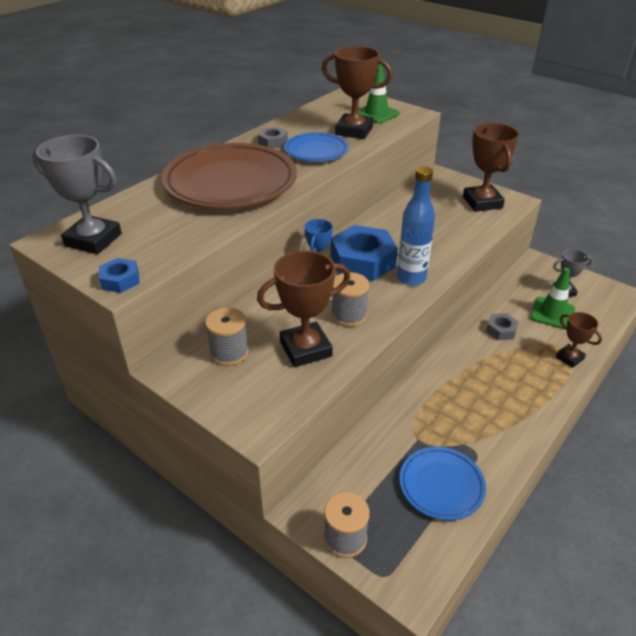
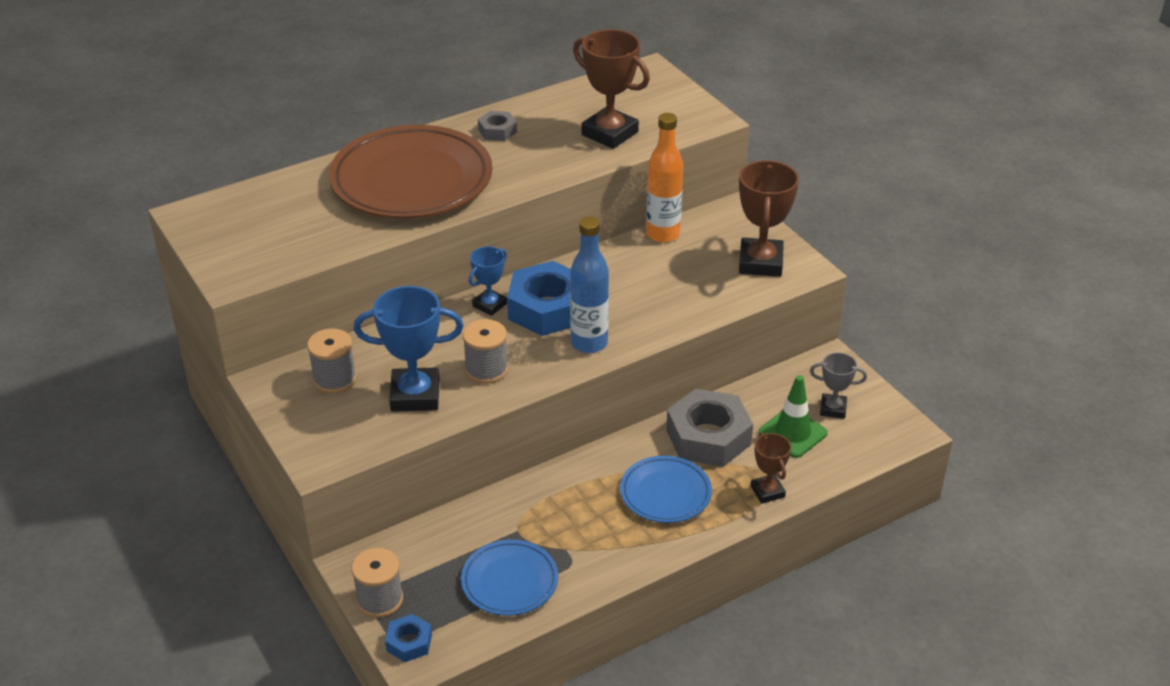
camera: 20 degrees right, 0 degrees up
(93, 240) = (230, 223): grey trophy -> none
(120, 280) = (234, 276): blue nut -> blue nut (409, 642)
(305, 349) = (415, 395): brown trophy -> blue trophy
(316, 151) = (540, 155): blue plate -> blue plate (665, 493)
(376, 113) = (660, 111): green traffic cone -> none
(405, 198) = (662, 234): none -> orange bottle
(501, 330) = (708, 437): grey nut -> grey nut, size x2.05

